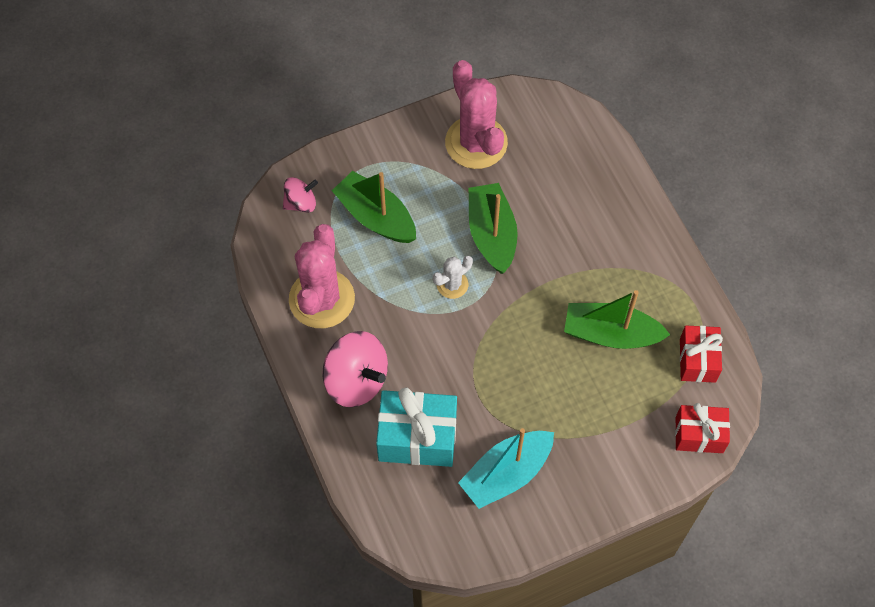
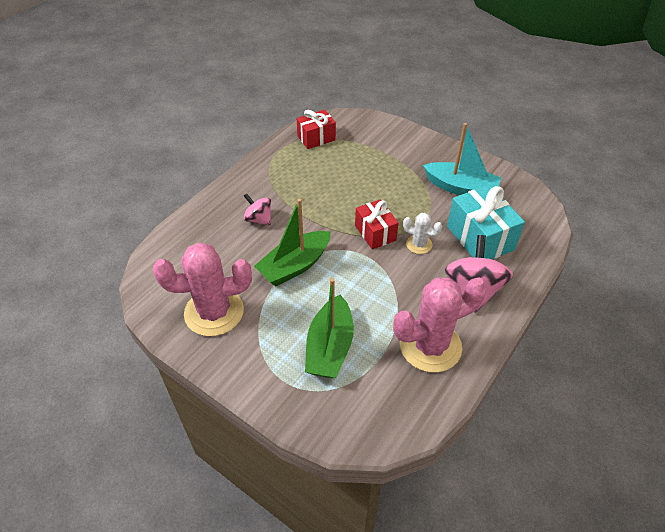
camera: 120 degrees left, 15 degrees down
(301, 203) = (355, 413): pink spinning top -> pink spinning top (259, 219)
(452, 284) = (354, 270): white cactus -> white cactus (419, 244)
(476, 142) = (214, 312): pink cactus -> pink cactus turned 45 degrees clockwise
(610, 334) = (328, 178): green boat -> none
(699, 435) = (363, 123): red gift -> red gift (375, 233)

